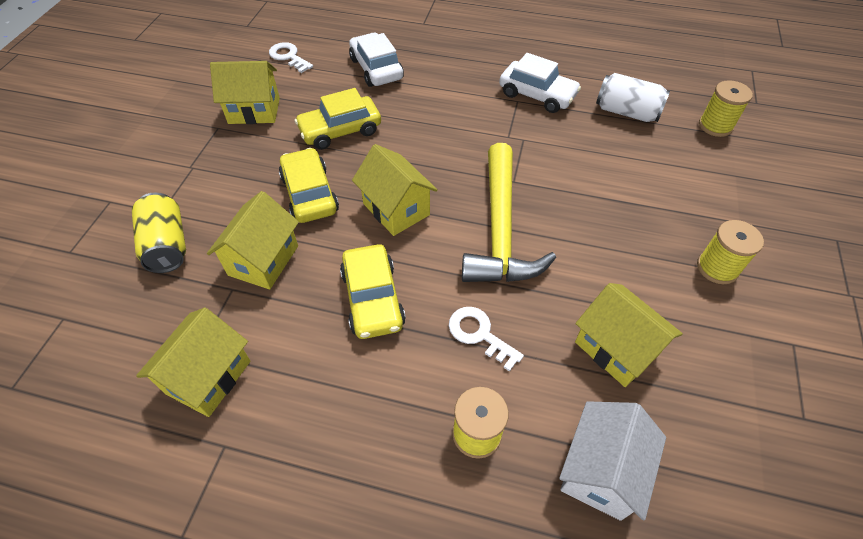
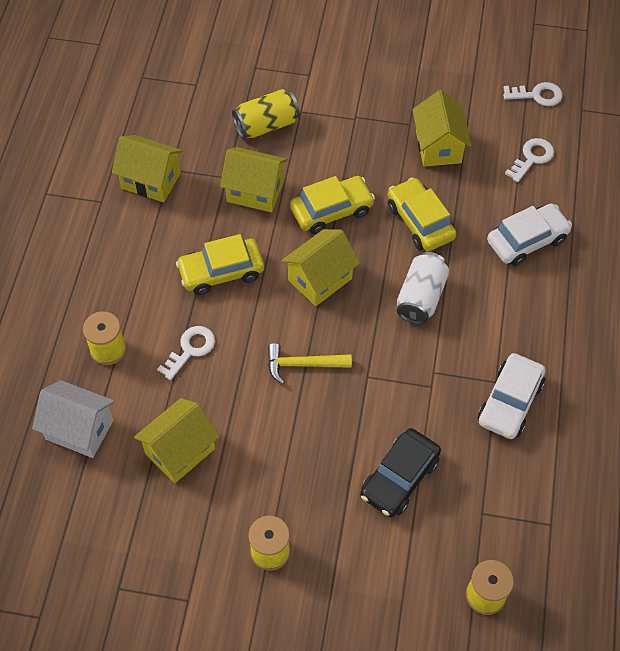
camera: 85 degrees right, 5 degrees up
(219, 46) = (537, 95): none -> white key
(500, 230) = (302, 365): yellow hammer -> yellow hammer, size x0.52
(619, 167) = (399, 478): none -> black car
(626, 112) = (494, 497): white can -> white can (421, 297)

